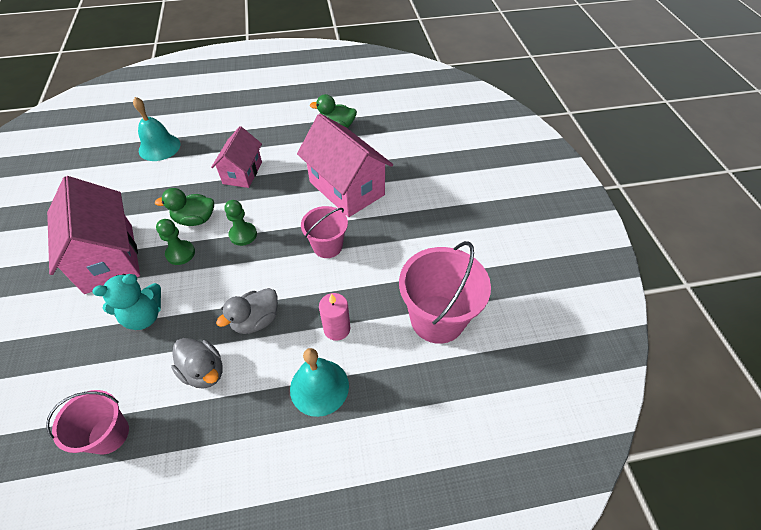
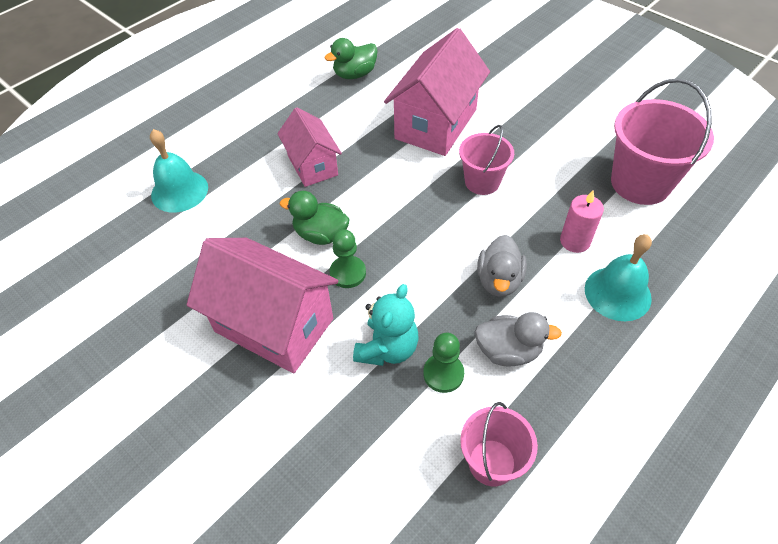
camera: 35 degrees left, 0 degrees up
(195, 219) = (321, 234): green duck -> green duck turned 60 degrees clockwise
(243, 235) = (389, 219): green pawn -> green pawn (443, 374)
(346, 188) = (436, 124): pink house -> pink house turned 75 degrees counterclockwise

